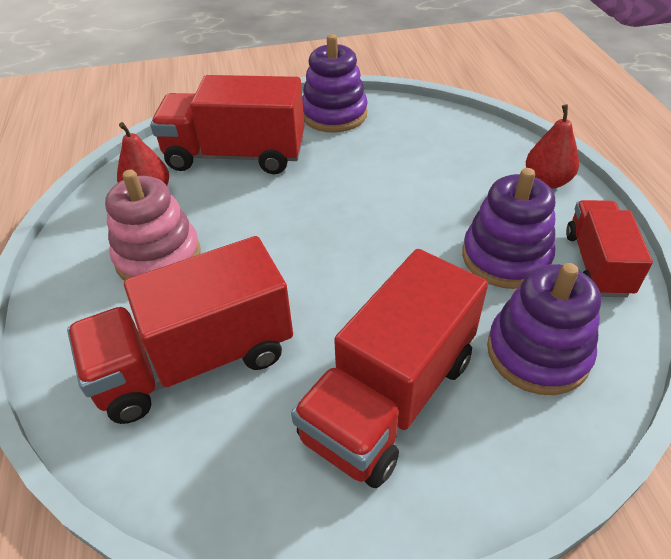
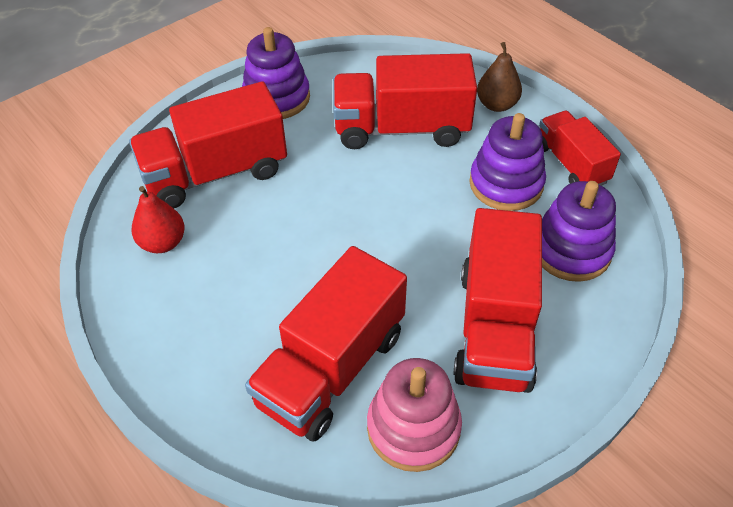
camera: 30 degrees left, 5 degrees up
(158, 257) = (225, 297): pink stacking toy -> pink stacking toy (413, 428)
(430, 172) = (401, 128): none -> red truck
(546, 181) = (497, 105): red pear -> brown pear

